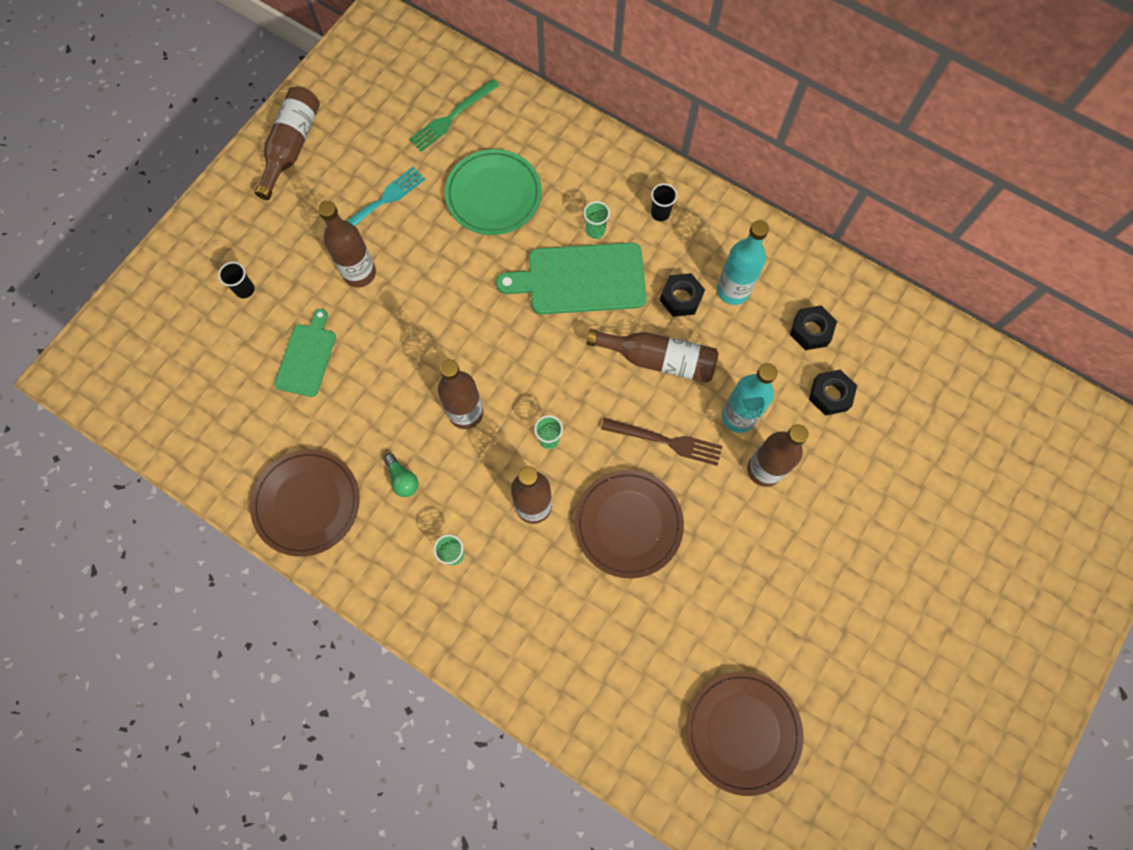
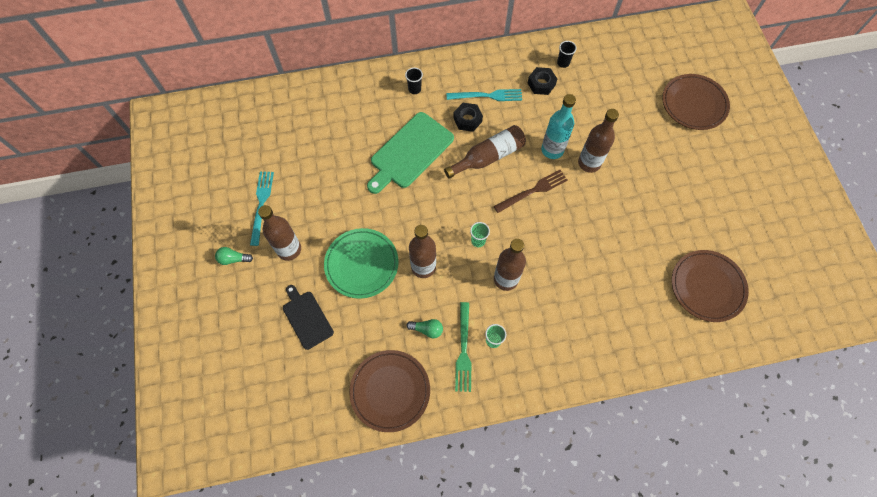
camera: 45 degrees left, 5 degrees down
(245, 290) = (231, 316): black cup -> black cup (563, 63)
(292, 147) = (176, 218): brown bottle -> none
(302, 235) = (233, 259): none -> green light bulb
(307, 357) = (307, 318): green cutting board -> black cutting board
(452, 117) = (254, 130): green fork -> green fork (463, 350)
(493, 195) = (320, 150): green plate -> green plate (361, 264)
(595, 231) = (391, 123): green cup -> none
(628, 524) = (558, 244): brown plate -> brown plate (694, 104)
(733, 290) = (487, 96): turquoise bottle -> turquoise fork
(830, 395) = (580, 105): black nut -> none

